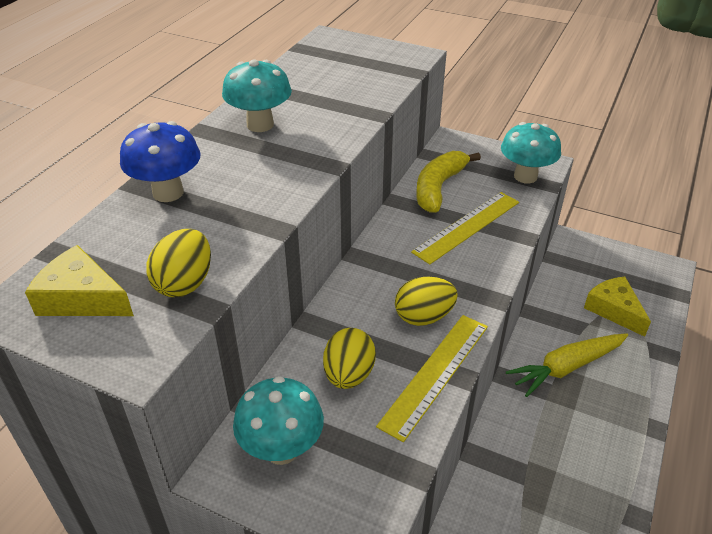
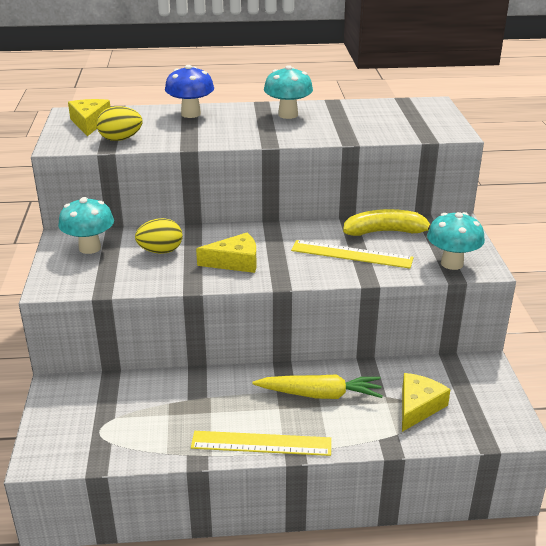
camera: 60 degrees right, 10 degrees down
(423, 317) = (235, 262): yellow egg -> yellow cheese
(435, 374) = (186, 279): yellow ruler -> yellow ruler (261, 443)
(566, 368) = (320, 394): yellow carrot -> yellow carrot turned 150 degrees clockwise

